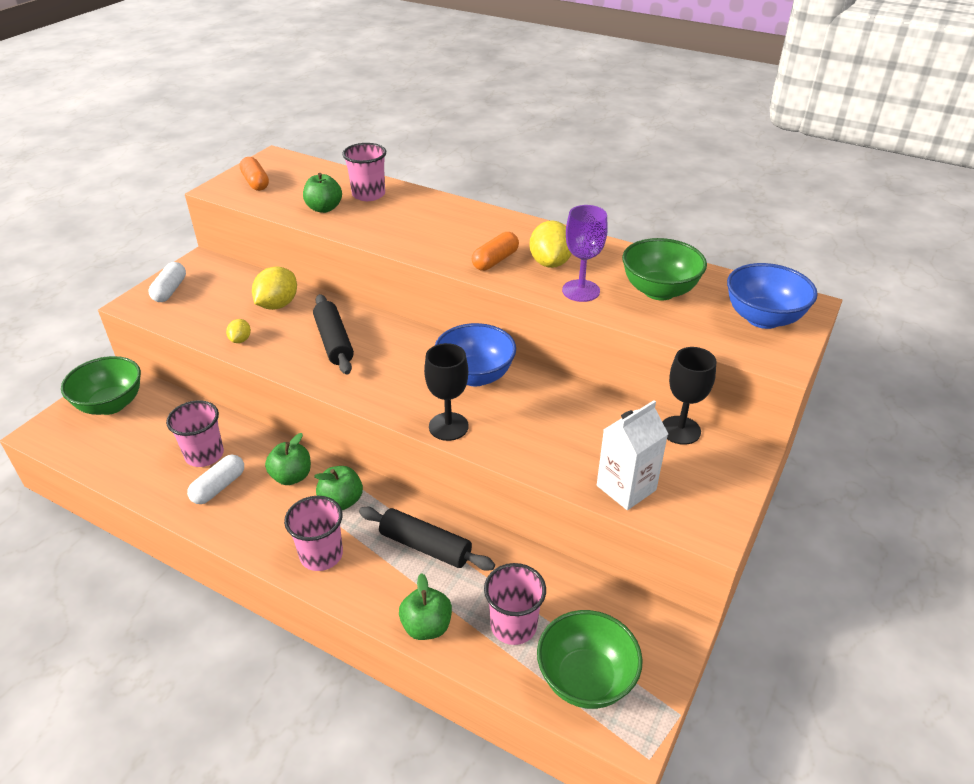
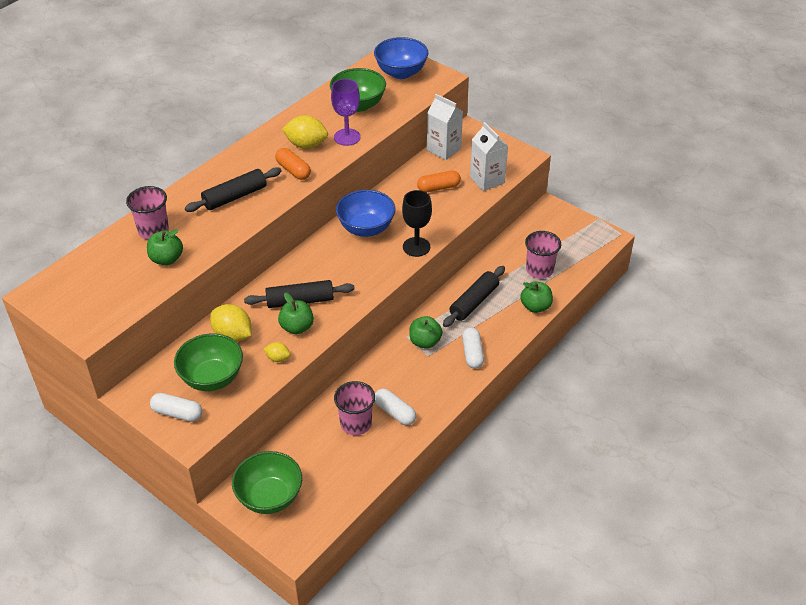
camera: 80 degrees left, 5 degrees up
(255, 182) = (89, 306): orange capsule -> orange capsule (438, 188)
(291, 476) = (393, 369): green apple -> green apple (297, 327)
(321, 555) = (472, 353): pink cup -> white capsule
(434, 230) = (235, 197): none -> black rolling pin
(585, 679) = (576, 247): green bowl -> green bowl (212, 378)
(680, 430) = (443, 149): black goblet -> white carton

